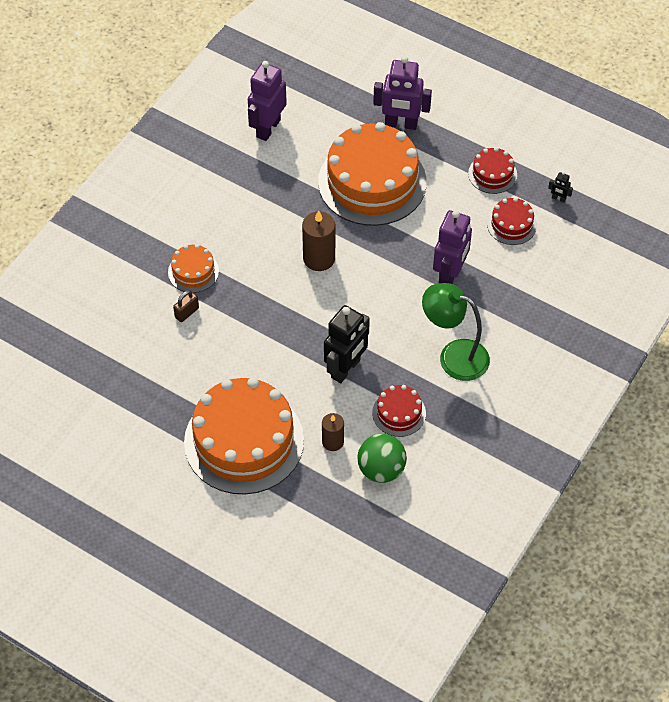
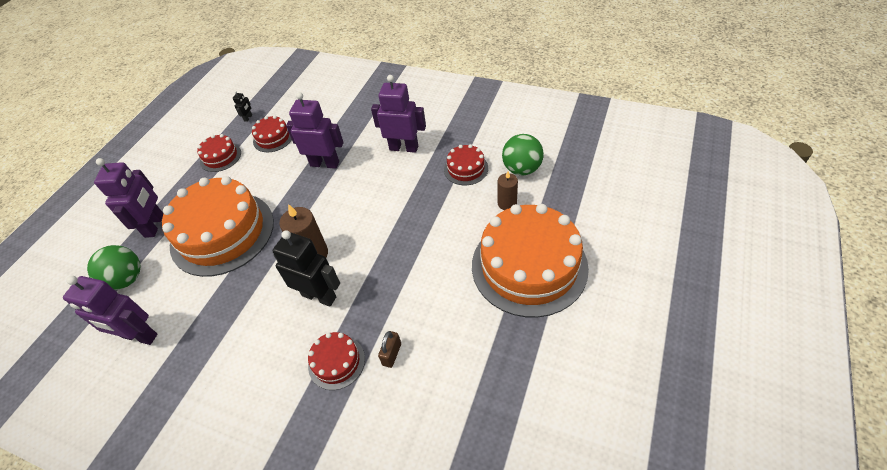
camera: 95 degrees left, 5 degrees down
(187, 313) = (392, 354): brown padlock -> brown padlock turned 75 degrees clockwise
(193, 271) = (336, 362): orange cake -> red cake
(336, 110) = (127, 279): none -> green ball
(346, 369) = (431, 210): black robot -> black robot (319, 296)
(454, 356) = (404, 148): green lamp -> purple robot

